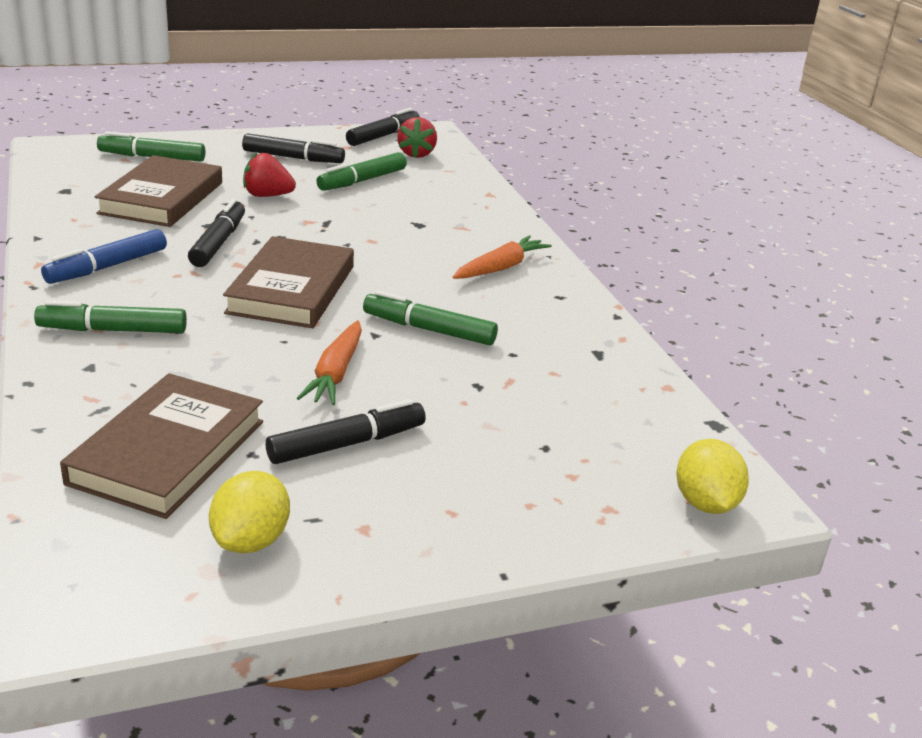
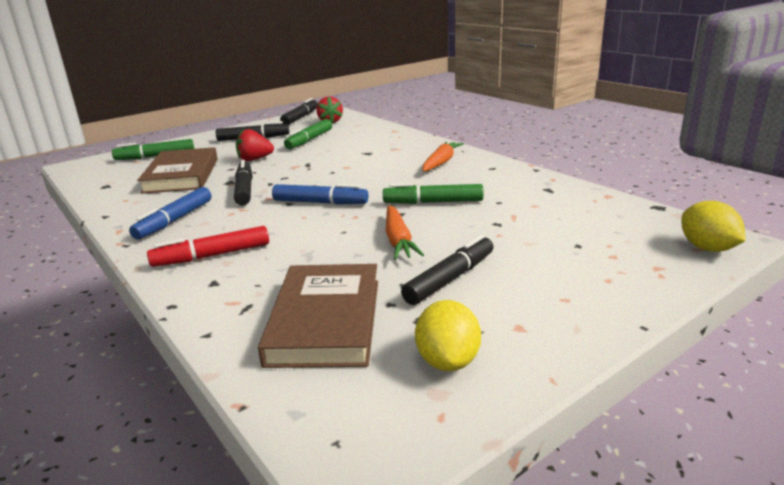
camera: 15 degrees left, 5 degrees down
(113, 330) = (212, 256): green marker -> red marker
(291, 289) = (320, 203): brown book -> blue marker

